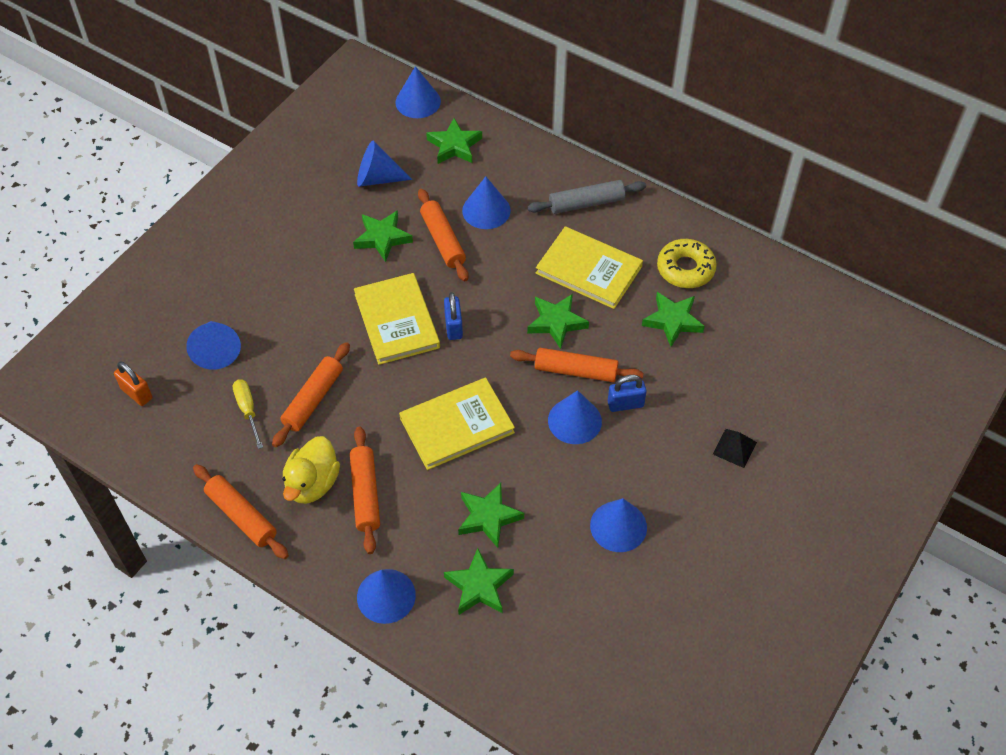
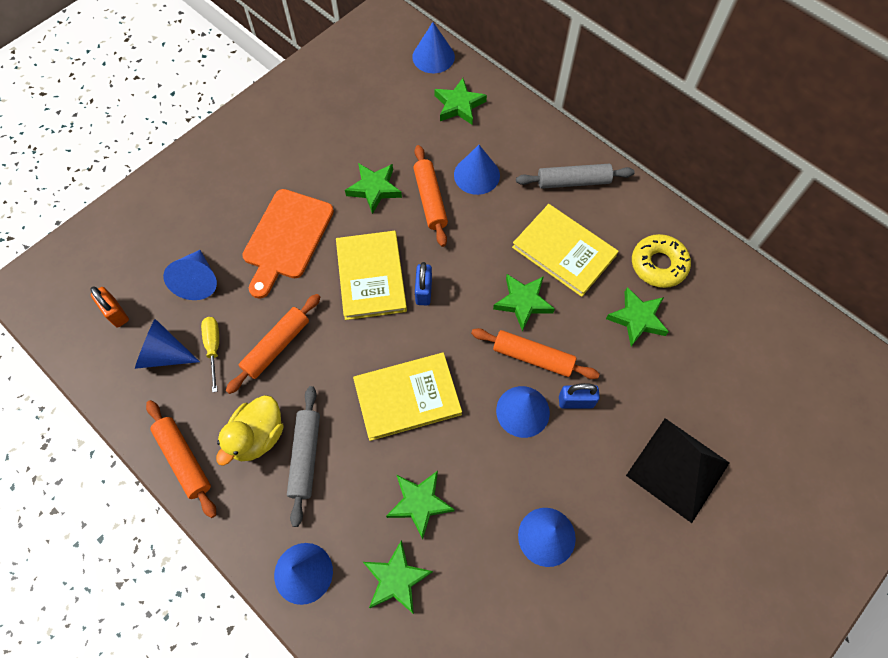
camera: 10 degrees right, 10 degrees up
(300, 297) = (286, 238): none -> orange cutting board
(365, 494) = (305, 456): orange rolling pin -> grey rolling pin
(377, 178) = (381, 128): blue cone -> blue cone (164, 354)
(734, 448) = (678, 469): black pyramid -> black pyramid, size x2.20

